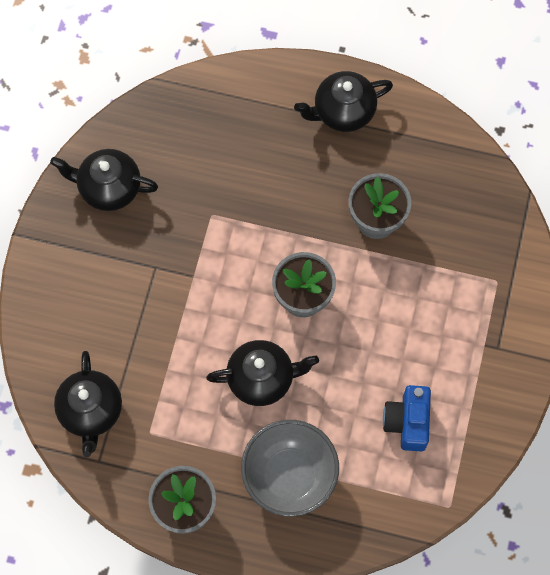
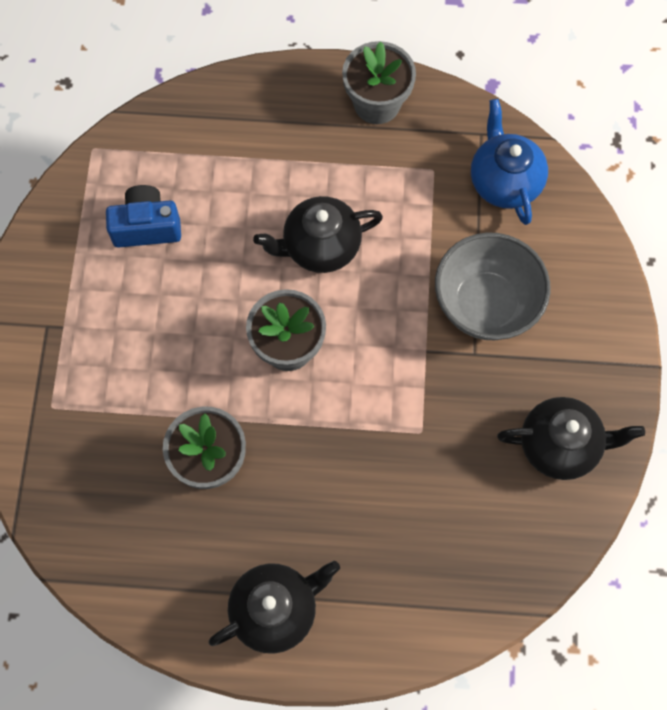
camera: 170 degrees right, 0 degrees up
(91, 411) = (504, 181): black teapot -> blue teapot
(289, 476) = (271, 151): grey bowl -> grey bowl (485, 304)
(407, 422) = (147, 226): blue camera -> blue camera turned 90 degrees counterclockwise

